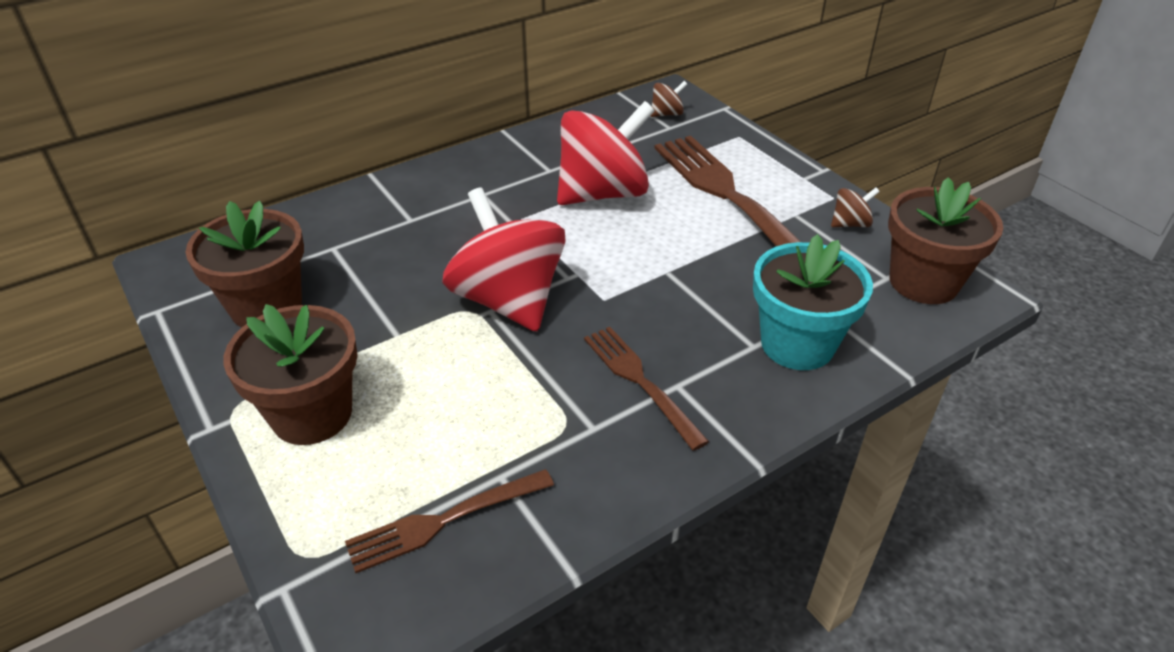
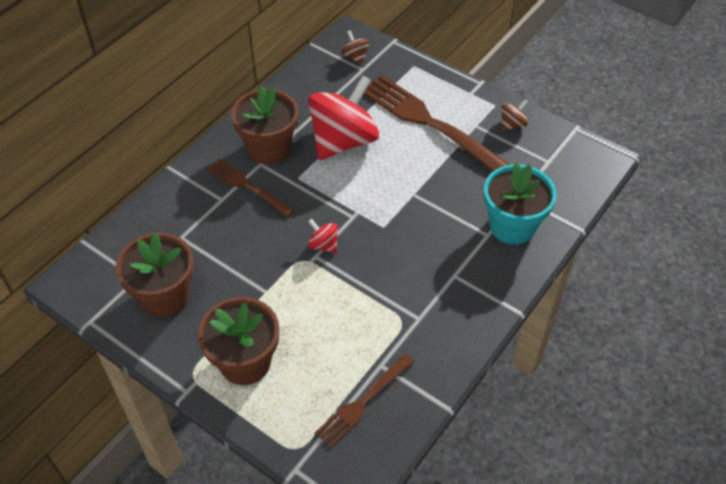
camera: 20 degrees left, 10 degrees up
(508, 300) = (323, 245): red spinning top -> red spinning top, size x0.42
(640, 382) = (432, 279): brown fork -> brown fork (247, 186)
(667, 114) = (355, 57): brown spinning top -> brown spinning top turned 75 degrees counterclockwise
(923, 282) = (570, 159): brown flower pot -> brown flower pot (269, 148)

